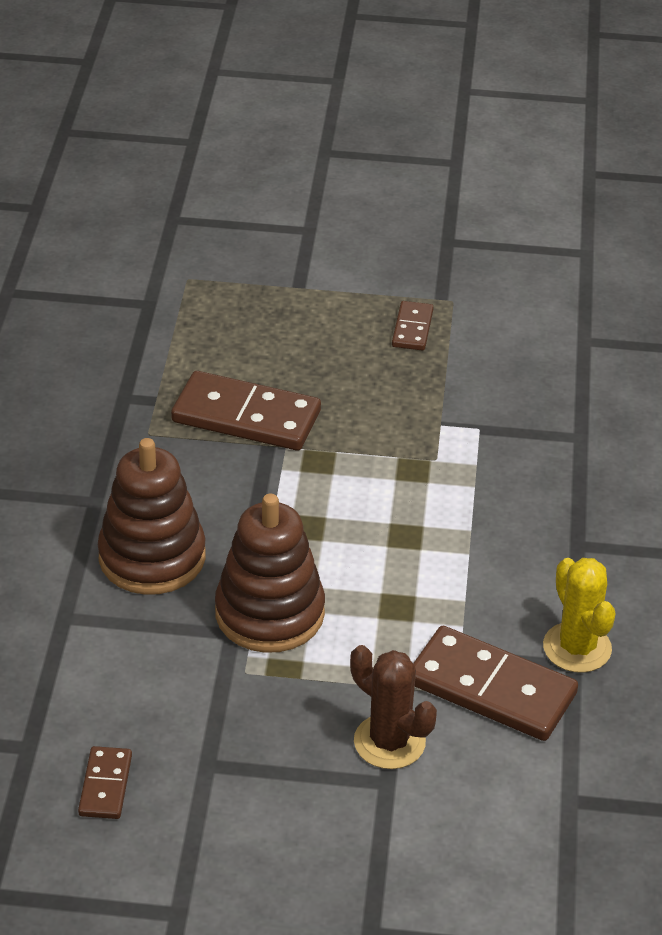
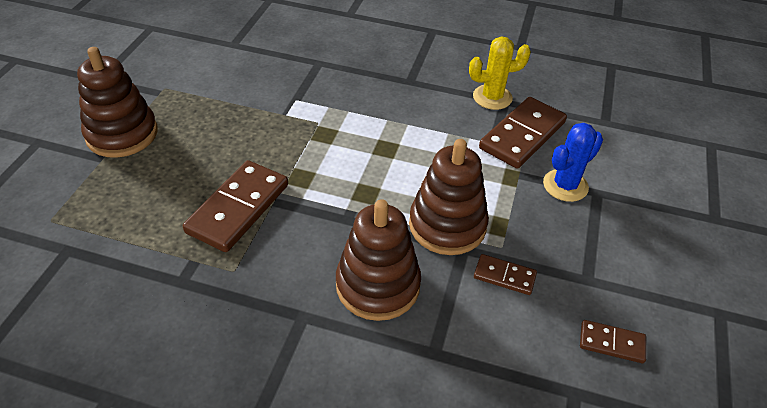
camera: 80 degrees left, 5 degrees up
(346, 290) = (122, 134): none -> brown stacking toy
(389, 742) = (565, 185): brown cactus -> blue cactus
(412, 328) = (183, 110): brown domino -> brown domino (504, 276)

